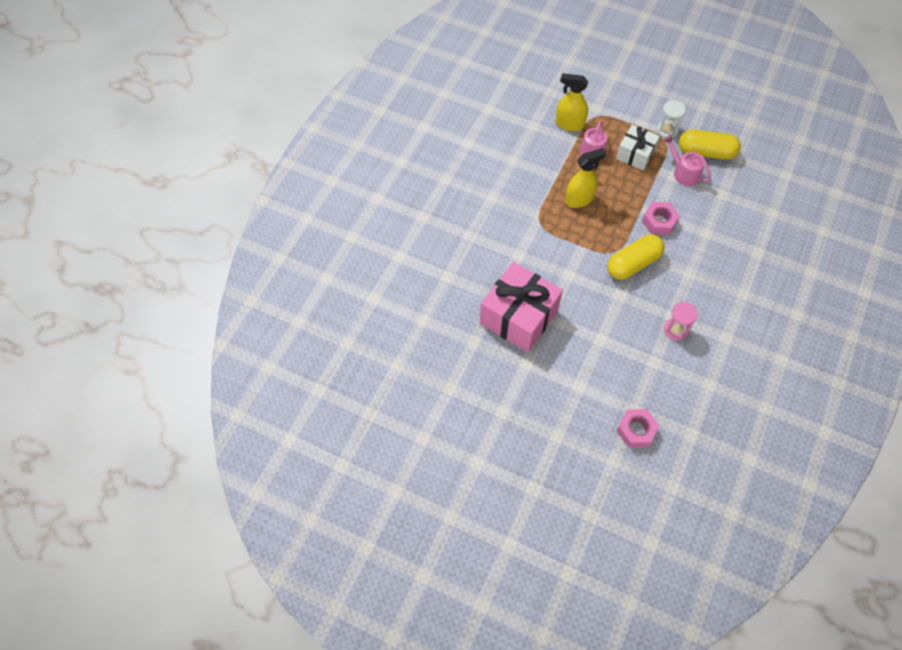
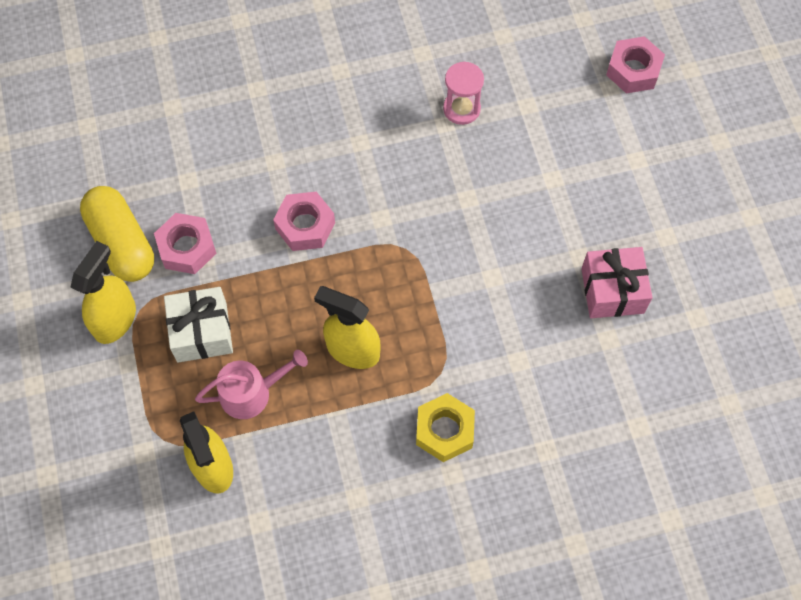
camera: 130 degrees left, 5 degrees up
(513, 206) = (444, 431): none -> yellow nut
(519, 317) = (612, 290): pink gift -> pink gift, size x0.58
(633, 264) = (405, 213): yellow capsule -> none
(667, 130) = (115, 320): white hourglass -> yellow spray bottle
(684, 173) = (187, 248): pink watering can -> pink nut

